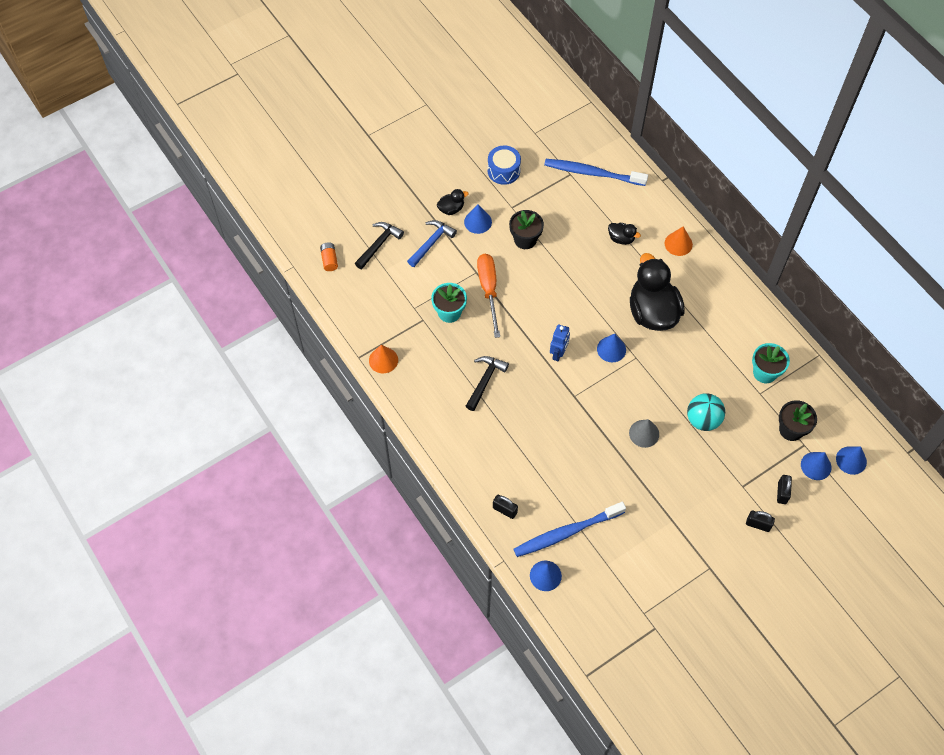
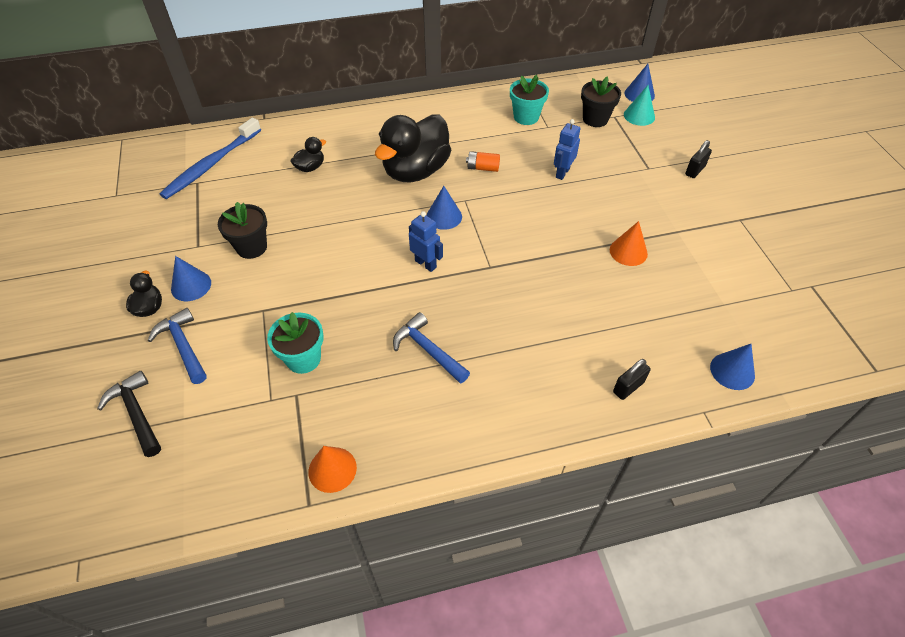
camera: 70 degrees left, 10 degrees down
(329, 260) = (110, 495): orange battery -> orange battery (483, 168)
(485, 381) = (428, 350): black hammer -> blue hammer
(489, 290) = (298, 305): orange screwdriver -> none
(503, 171) = (141, 238): blue drum -> none
(566, 533) = (674, 331): blue toothbrush -> none
(644, 433) = (562, 222): grey cone -> none
(652, 312) = (416, 171): black duck -> black duck turned 60 degrees counterclockwise
(678, 244) = (346, 129): orange cone -> orange cone (628, 251)
(703, 420) = (562, 173): turquoise ball -> blue robot
(782, 493) = (663, 145): black padlock -> none
(816, 466) = (639, 116): blue cone -> turquoise cone

